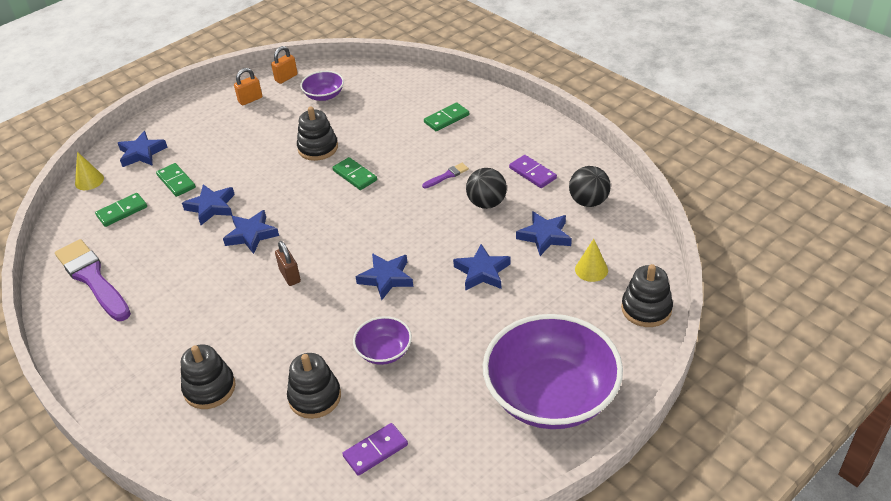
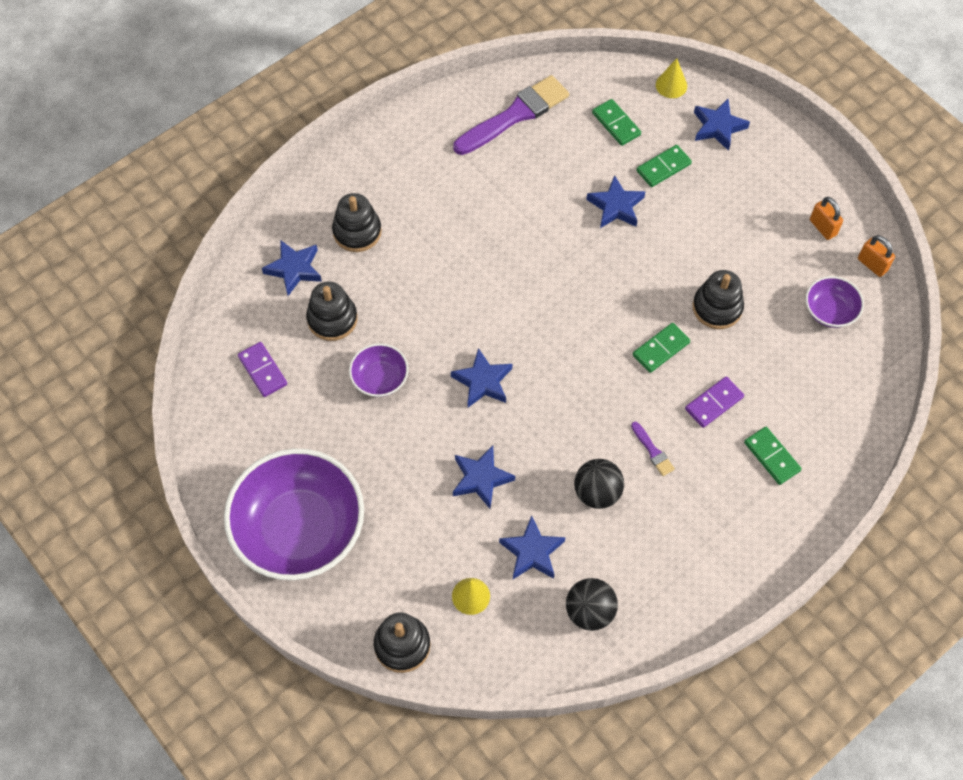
camera: 90 degrees right, 20 degrees up
(251, 235) = (566, 249): blue star -> blue star (294, 269)
(290, 276) = (497, 289): brown padlock -> none
(532, 173) = (650, 551): purple domino -> purple domino (714, 403)

